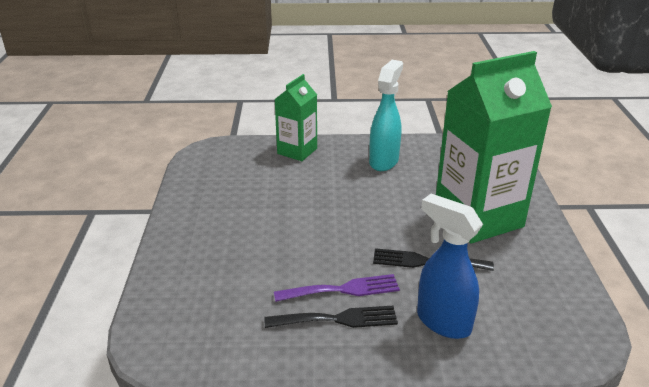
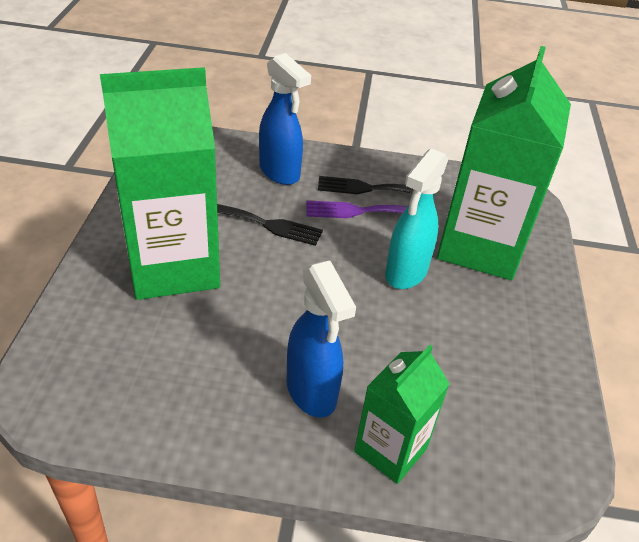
camera: 175 degrees left, 10 degrees up
(221, 273) = (480, 246): none -> green carton
(347, 166) = (311, 392): none -> blue spray bottle
(384, 161) = (247, 394): turquoise spray bottle -> turquoise spray bottle (405, 273)

